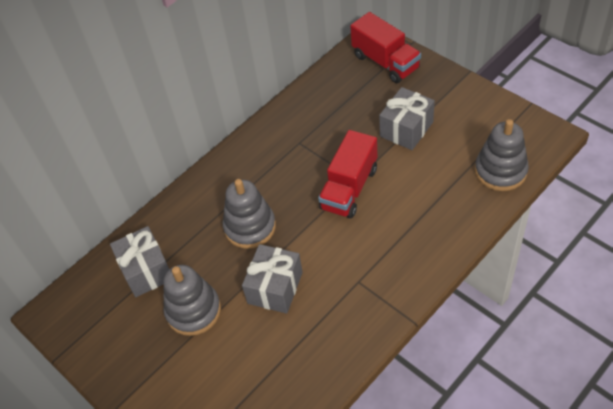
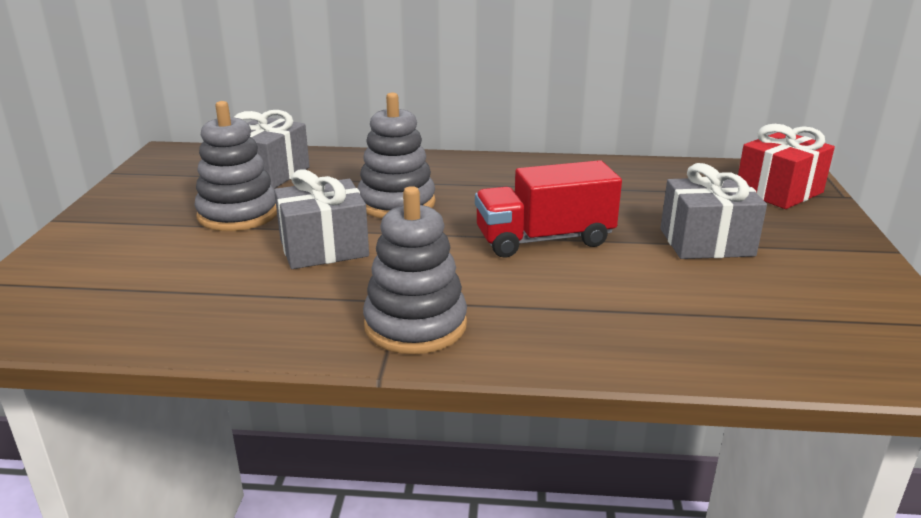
camera: 45 degrees right, 25 degrees down
(385, 62) = (779, 191): red truck -> red gift
(500, 171) = (780, 347): grey stacking toy -> grey stacking toy (415, 325)

